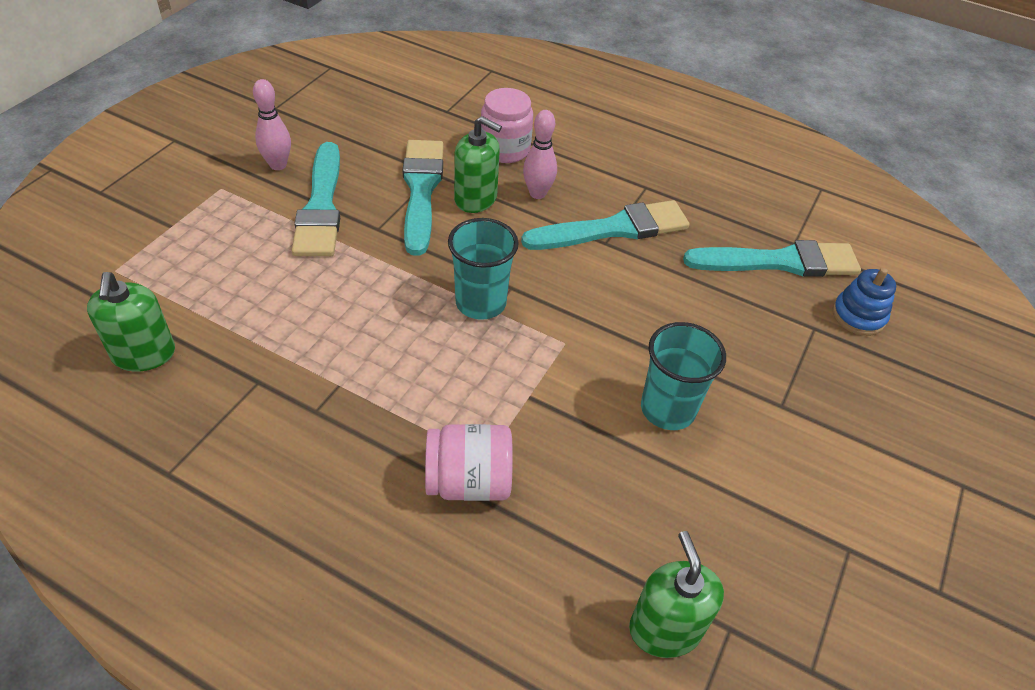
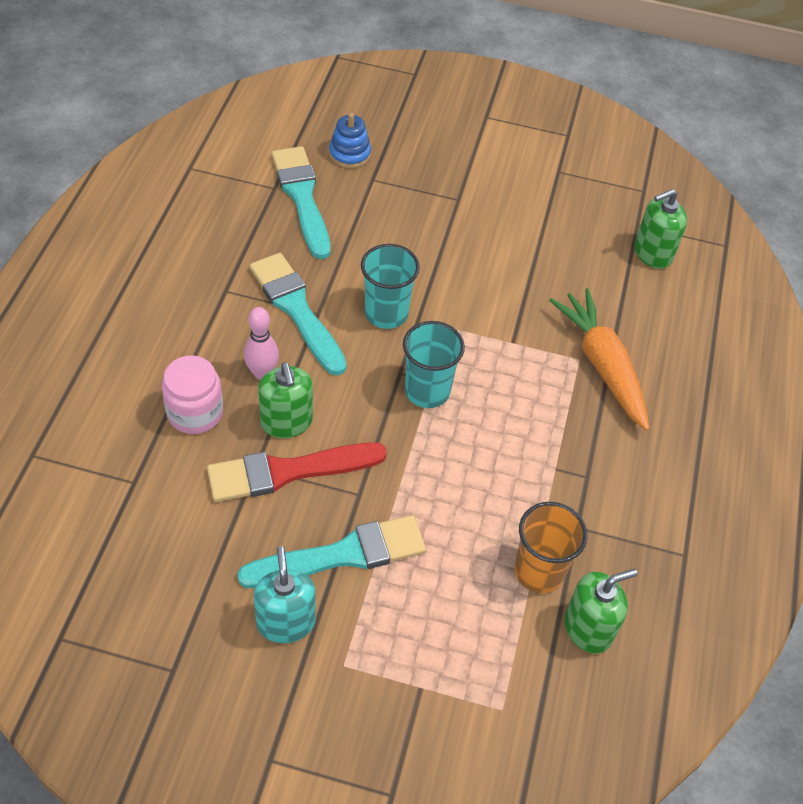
camera: 105 degrees left, 5 degrees up
(227, 334) = (539, 571): none -> orange cup
(278, 165) = (286, 622): pink bowling pin -> turquoise soap dispenser
(421, 191) = (288, 471): turquoise brush -> red brush
(469, 481) = (602, 365): pink jar -> orange carrot
(476, 199) = (286, 422): green soap dispenser -> green soap dispenser turned 150 degrees clockwise
(667, 409) = (489, 260): turquoise cup -> turquoise cup (386, 313)

